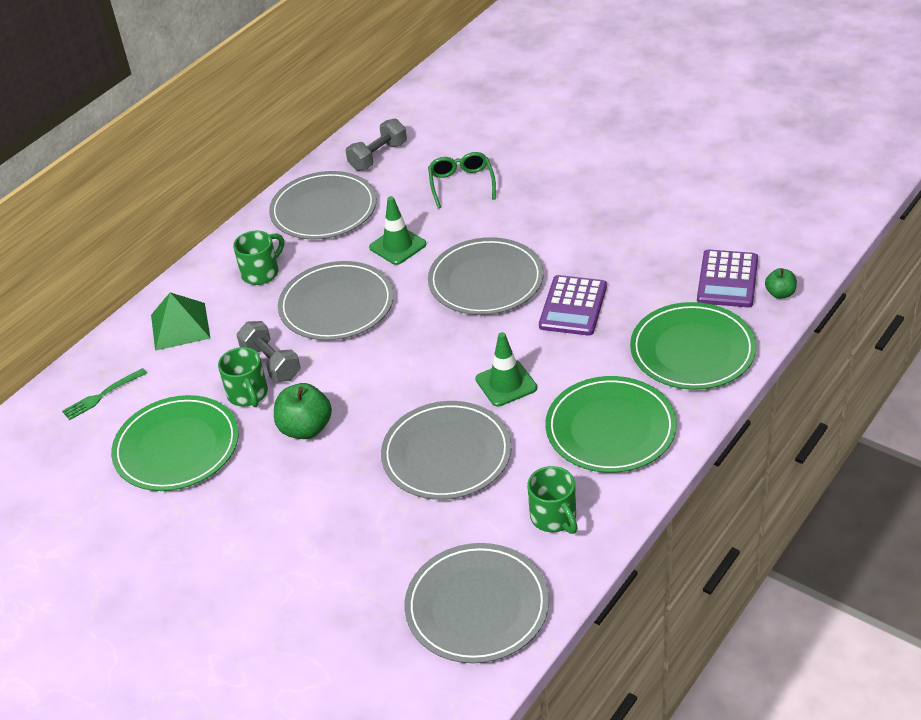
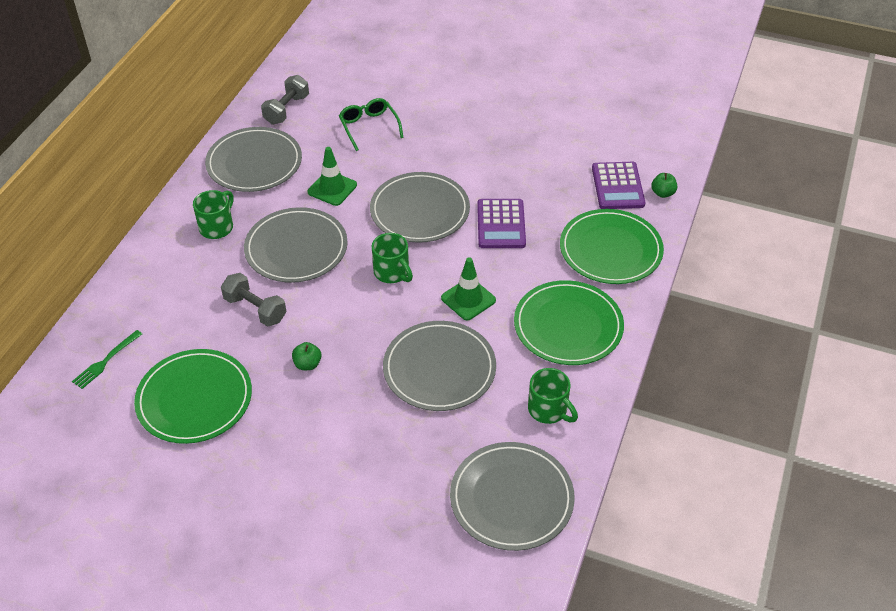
camera: 20 degrees left, 5 degrees up
(180, 326) = (158, 286): green pyramid -> none
(248, 394) = (244, 340): green mug -> green mug (392, 272)
(305, 428) = (307, 364): green apple -> green apple, size x0.57

